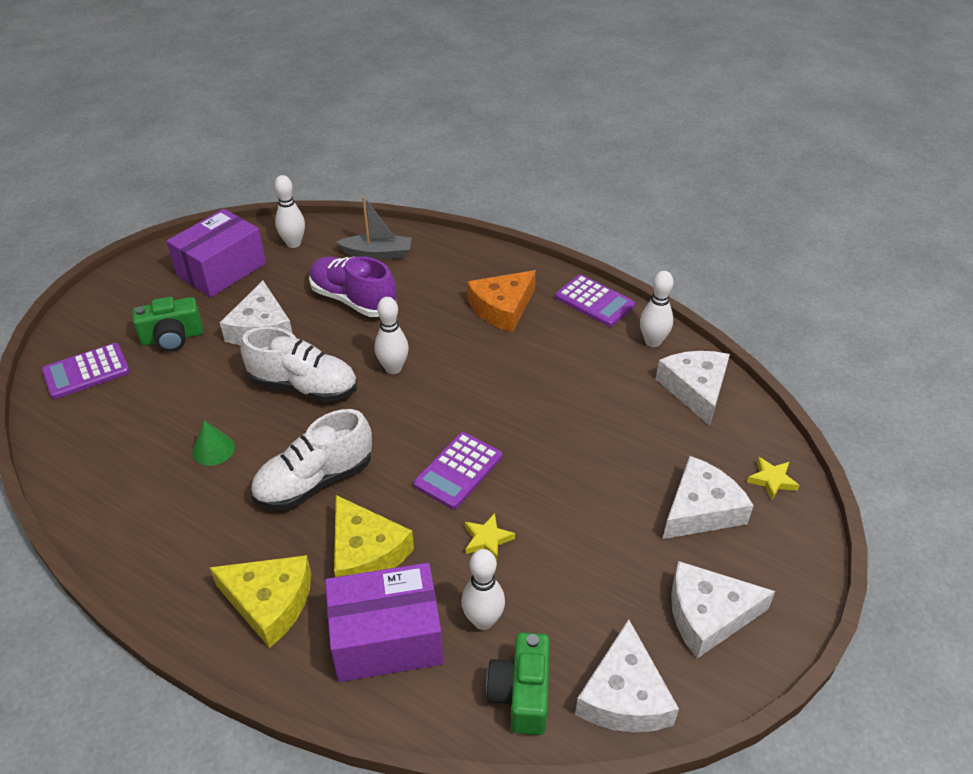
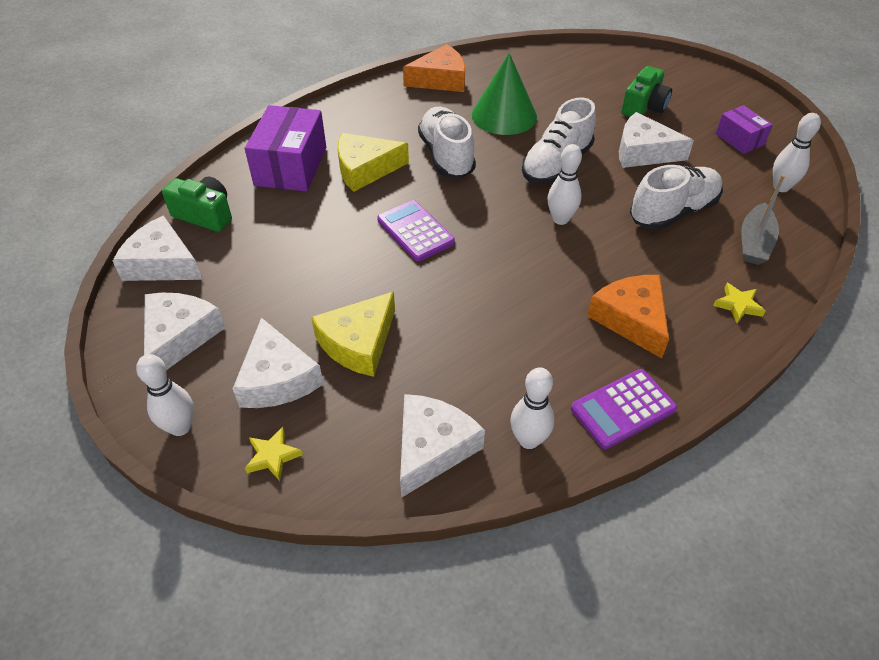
camera: 110 degrees right, 5 degrees up
(86, 372) = (614, 68): purple calculator -> none
(132, 537) = (440, 79): none -> orange cheese
(172, 338) = (644, 107): green camera -> green camera turned 150 degrees counterclockwise
(213, 449) = (504, 115): green cone -> green cone, size x2.02
(222, 270) = (739, 139): purple box -> purple box, size x0.56
(269, 602) = (352, 124): yellow cheese -> yellow cheese (358, 343)
(353, 300) = (673, 212): purple shoe -> white shoe
(483, 620) = (271, 211): white bowling pin -> white bowling pin (180, 427)
(487, 539) = (337, 230): yellow star -> yellow star (738, 305)
(695, 389) = (432, 448): white cheese -> white cheese turned 75 degrees counterclockwise

